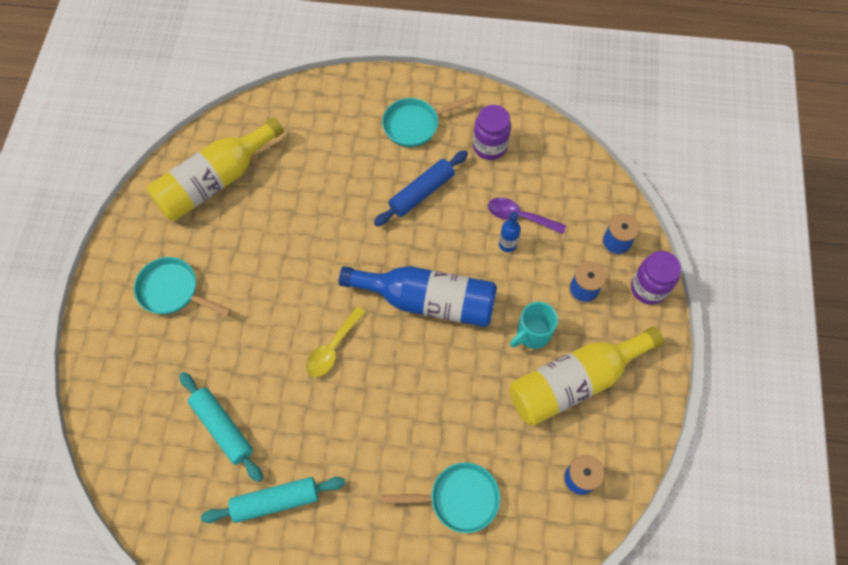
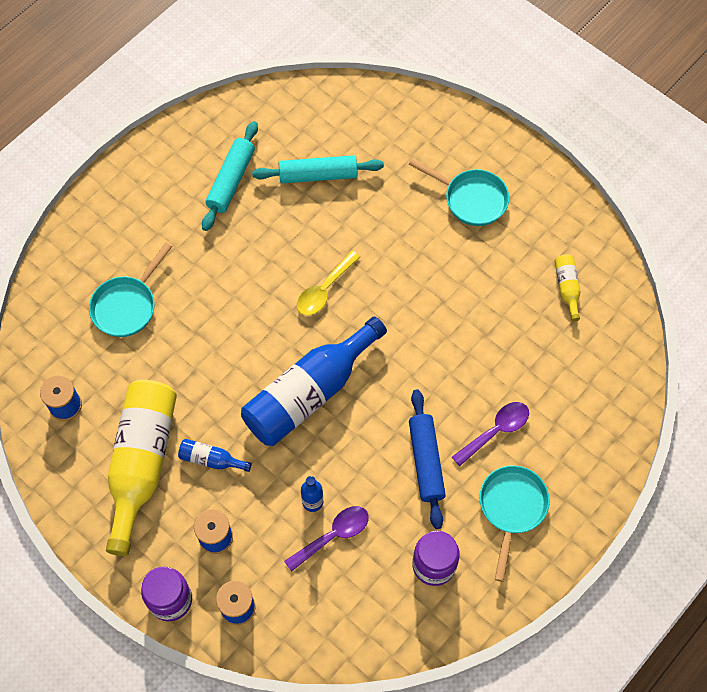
camera: 125 degrees right, 0 degrees up
(173, 291) = (471, 199): turquoise pan -> turquoise pan turned 60 degrees clockwise
(215, 181) = (567, 288): yellow bottle -> yellow bottle, size x0.42
(332, 348) = (324, 290): yellow spoon -> yellow spoon turned 120 degrees counterclockwise
(366, 164) = (496, 431): none -> purple spoon
(532, 334) = (211, 459): turquoise mug -> blue bottle

